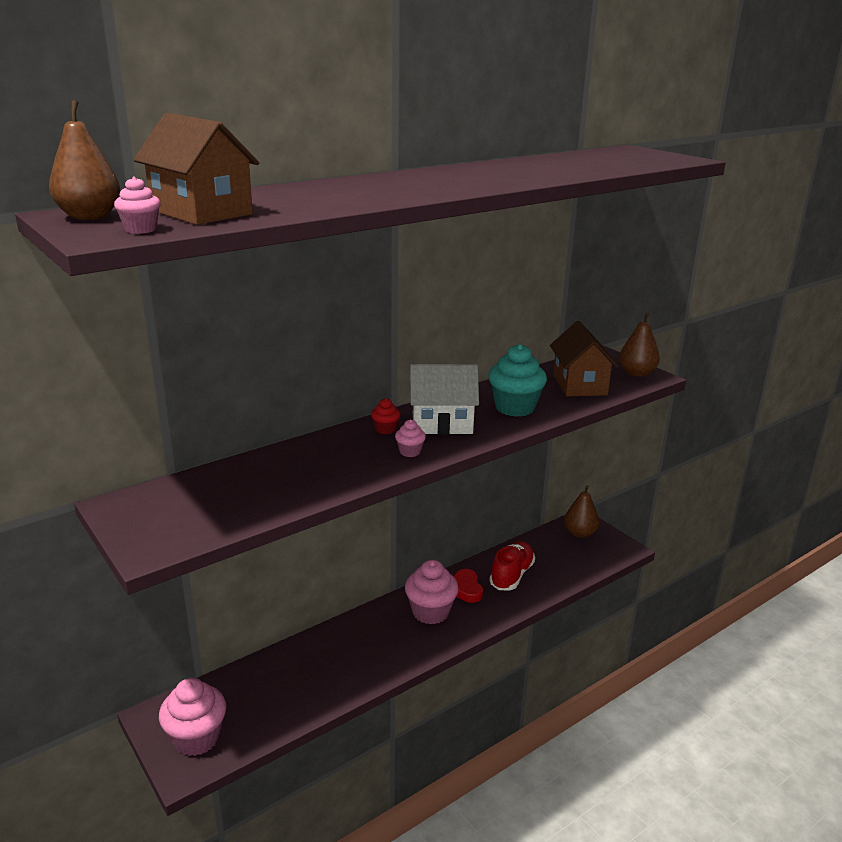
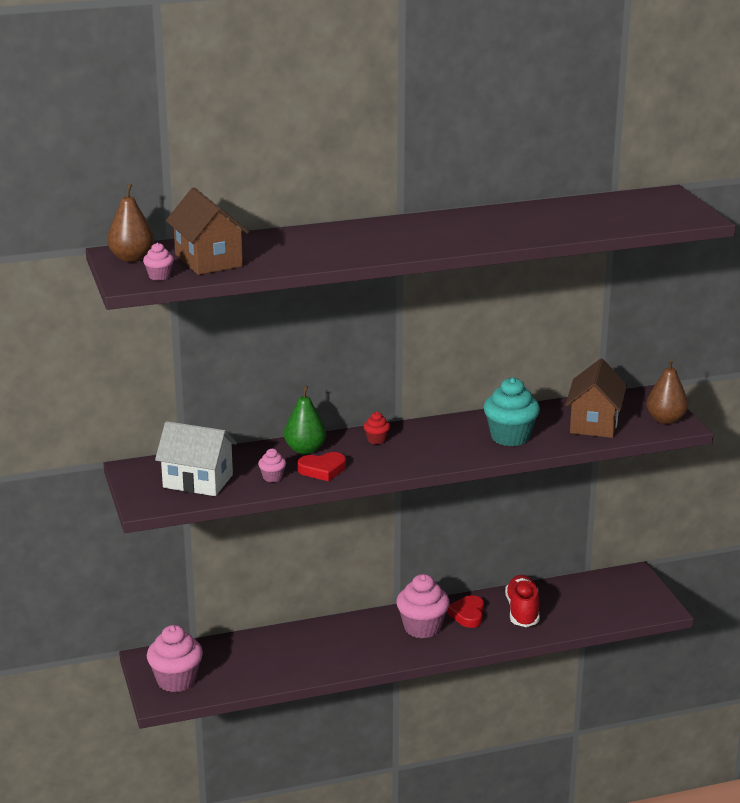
camera: 20 degrees right, 0 degrees up
(315, 451) = (305, 450): none -> green pear
(347, 470) = (322, 470): none -> red heart
(410, 452) = (385, 463): pink cupcake -> pink cupcake (272, 477)
(442, 423) = (431, 442): white house -> white house (198, 481)
(511, 575) = (522, 611): red shoe -> red shoe turned 45 degrees counterclockwise
(580, 533) = (623, 586): brown pear -> none

